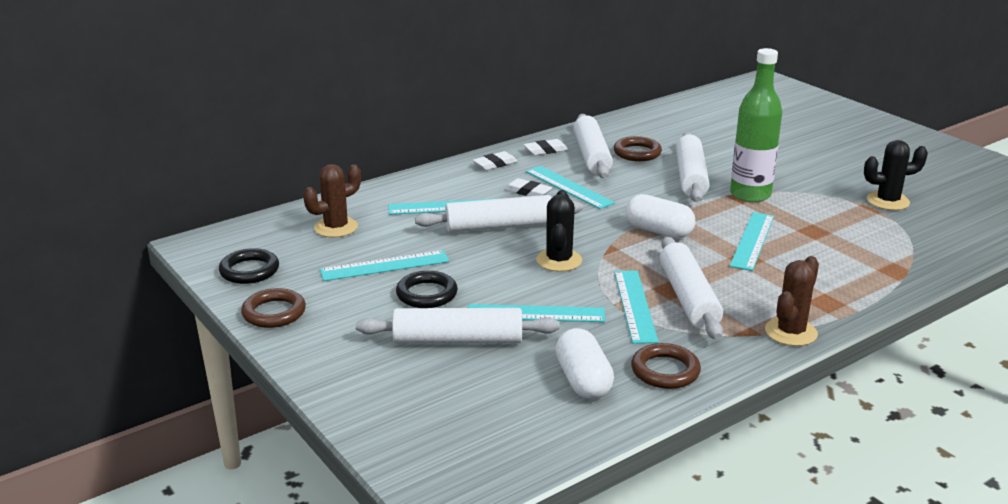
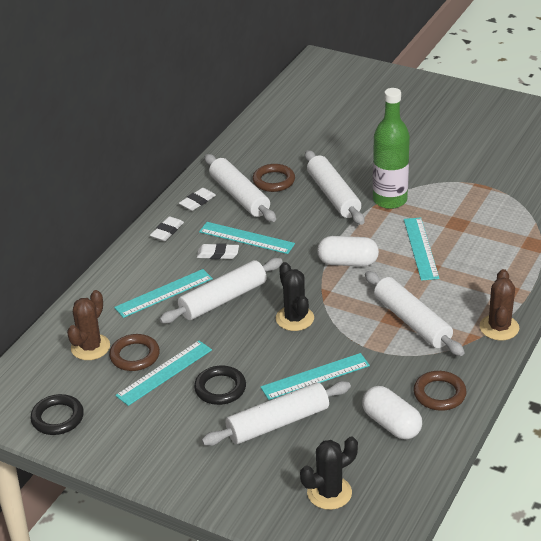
camera: 25 degrees left, 10 degrees up
(274, 313) = (116, 451): brown ring -> brown ring (135, 356)
(635, 305) = (380, 342): turquoise ruler -> none
(887, 201) = (490, 174): black cactus -> black cactus (329, 493)

